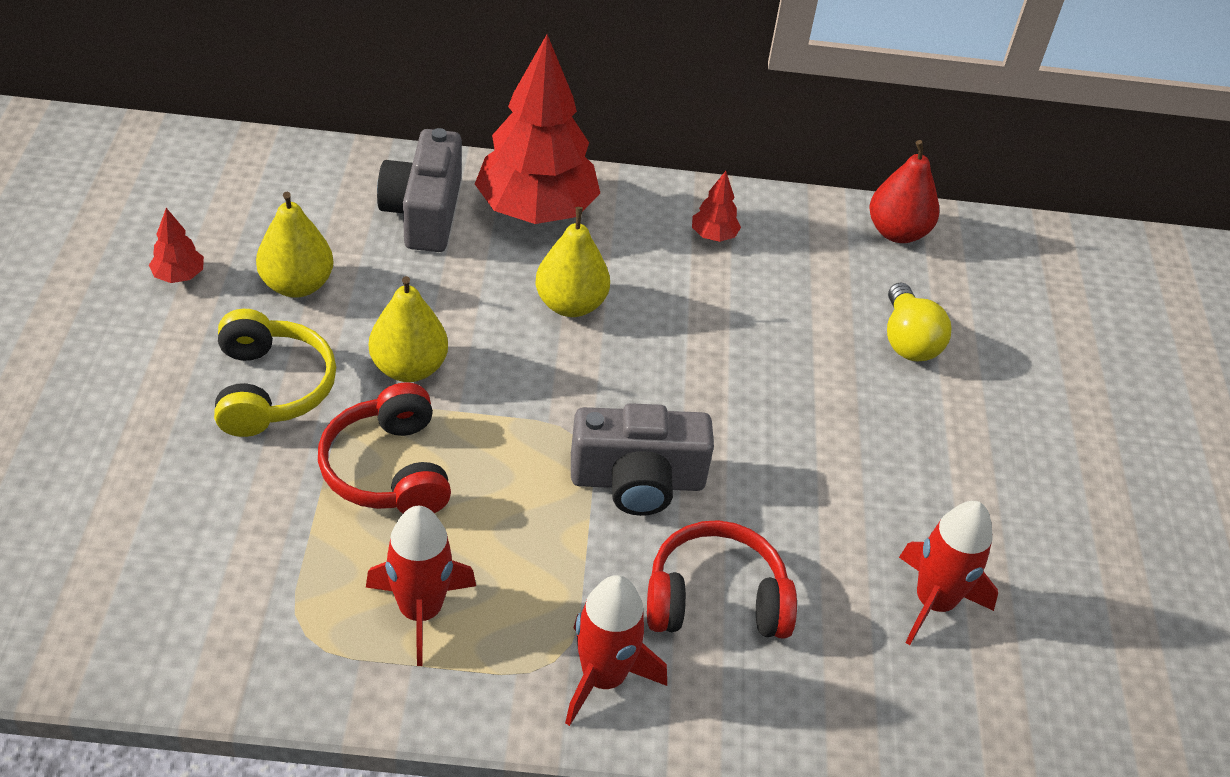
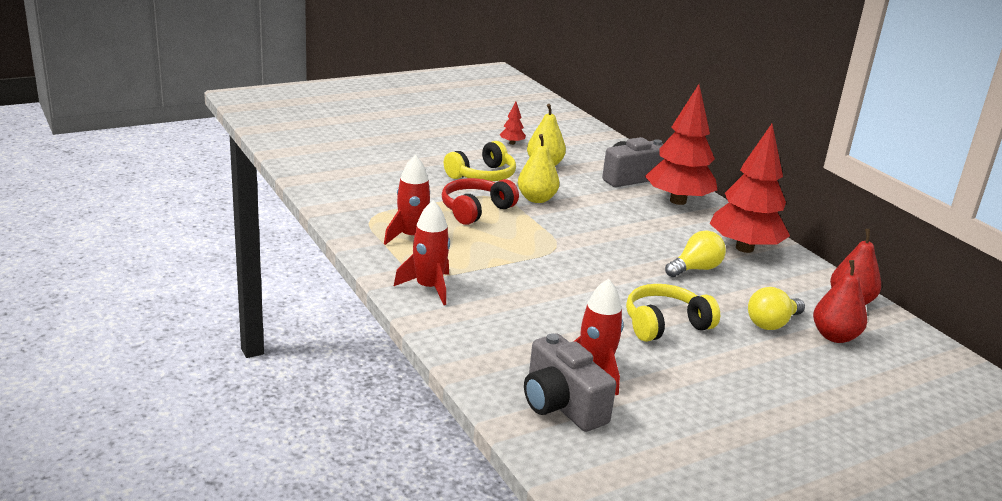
camera: 60 degrees right, 20 degrees down
(571, 304) = (634, 224): yellow pear -> none
(637, 481) = (552, 268): grey camera -> grey camera (561, 405)
(713, 236) = (744, 248): red tree -> red tree, size x2.48
(715, 599) = (510, 306): red headphones -> none
(736, 323) = (695, 269): none -> yellow light bulb
(856, 449) = (665, 324): none -> yellow headphones
(964, 303) = (834, 336): none -> red pear

